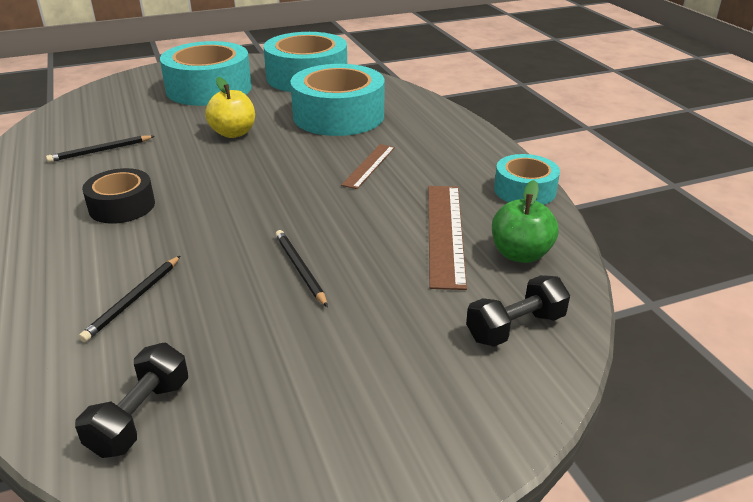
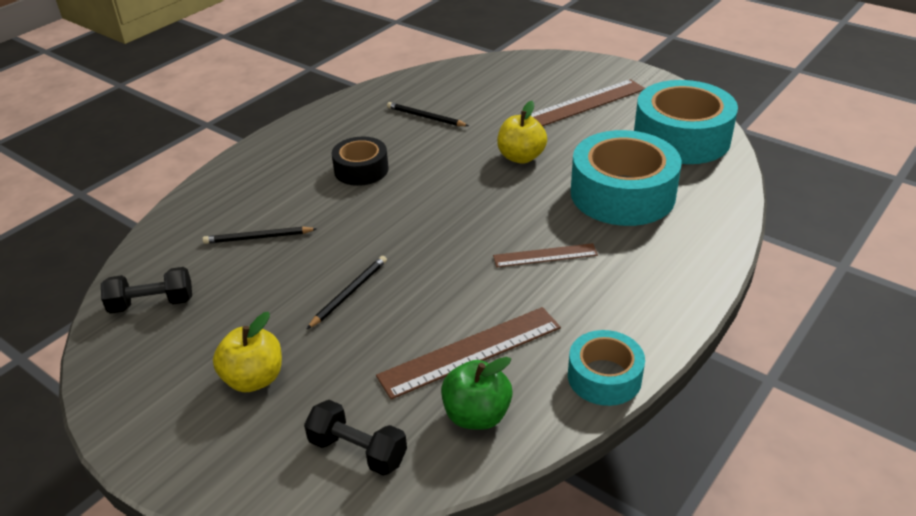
camera: 60 degrees right, 5 degrees up
(209, 89) = (586, 103): turquoise tape -> brown ruler
(361, 366) = (254, 379): none -> yellow apple

